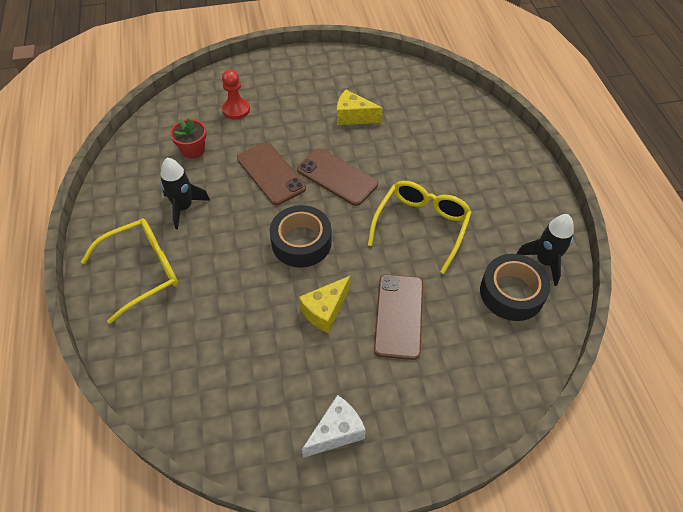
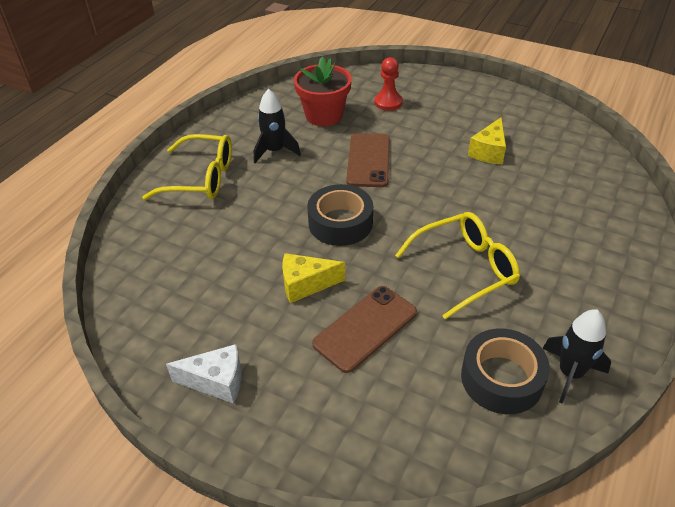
camera: 40 degrees right, 10 degrees down
(193, 150) = (324, 115): red flower pot -> red flower pot, size x1.63
(337, 177) = (424, 190): brown phone -> none
(353, 117) = (489, 151): yellow cheese -> yellow cheese turned 120 degrees counterclockwise

